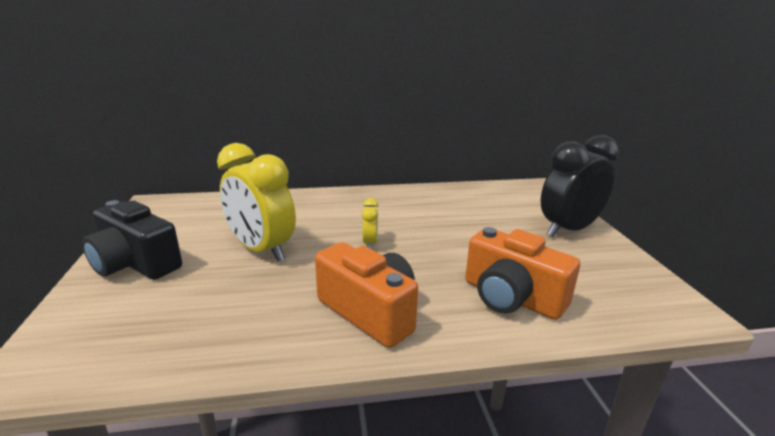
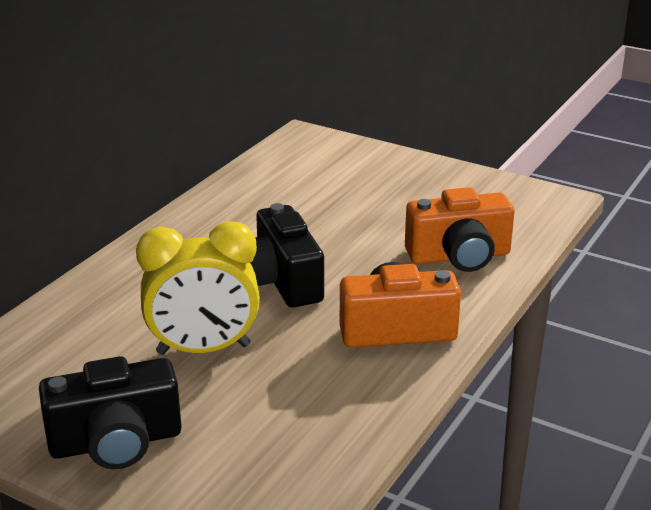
camera: 50 degrees left, 5 degrees up
(370, 243) = (281, 281): yellow clock -> black camera
(568, 230) = (402, 173): black clock -> none

